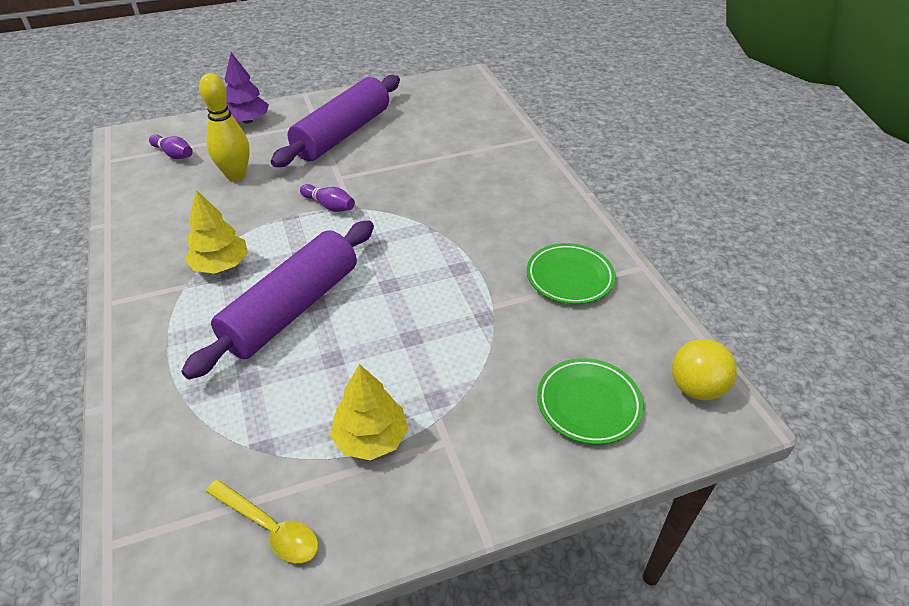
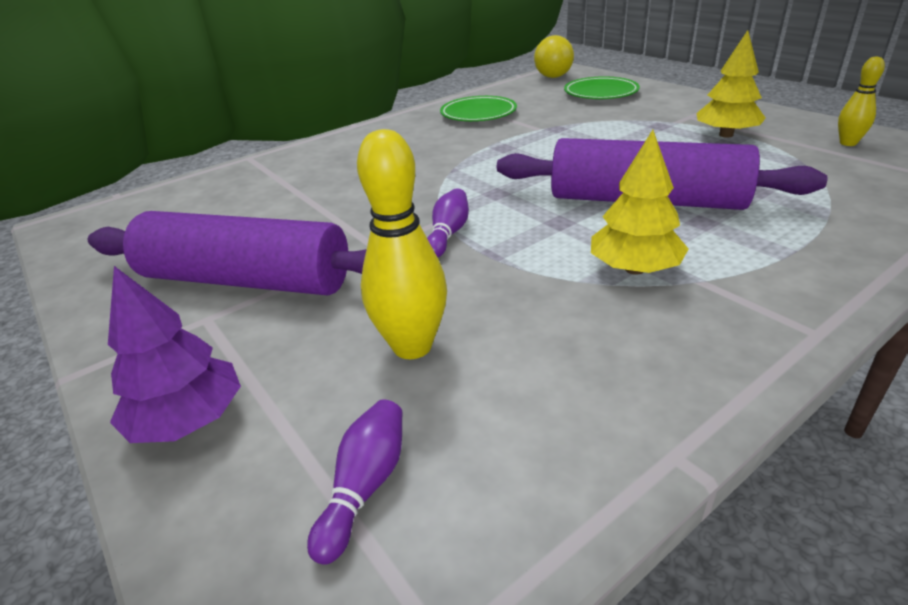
camera: 105 degrees left, 10 degrees down
(270, 528) = (848, 143): yellow spoon -> yellow bowling pin

